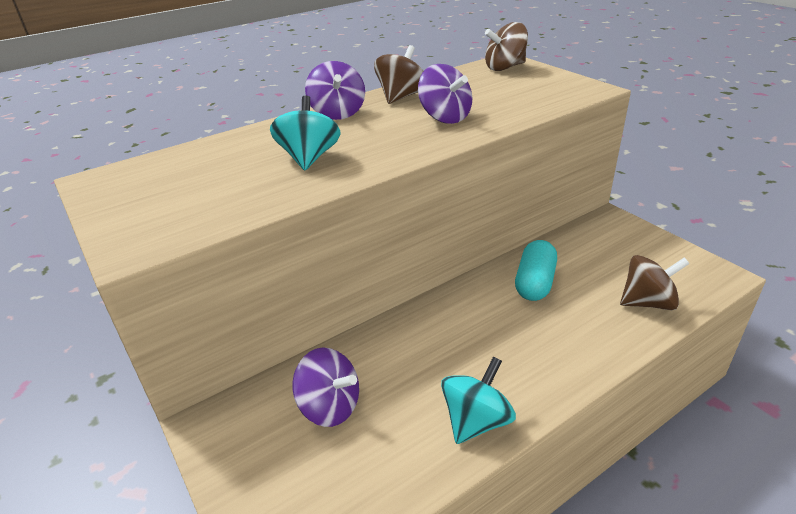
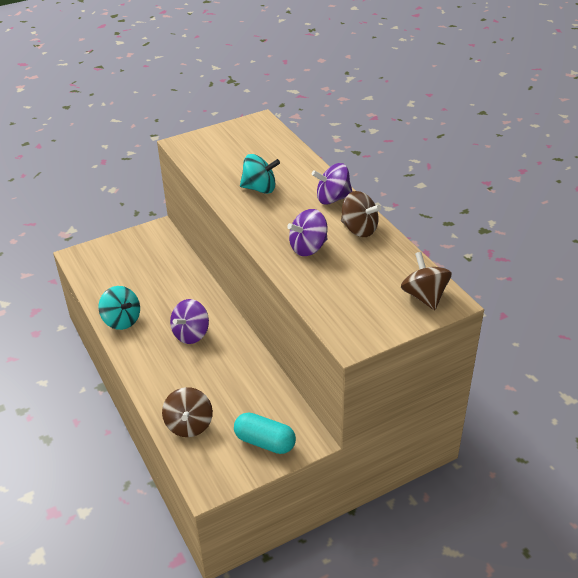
camera: 95 degrees right, 5 degrees up
(330, 406) = (153, 268): purple spinning top -> purple spinning top (191, 334)
(534, 283) = (230, 367): turquoise capsule -> turquoise capsule (265, 442)

